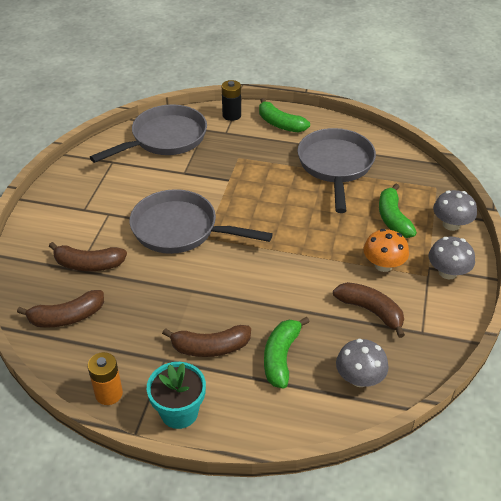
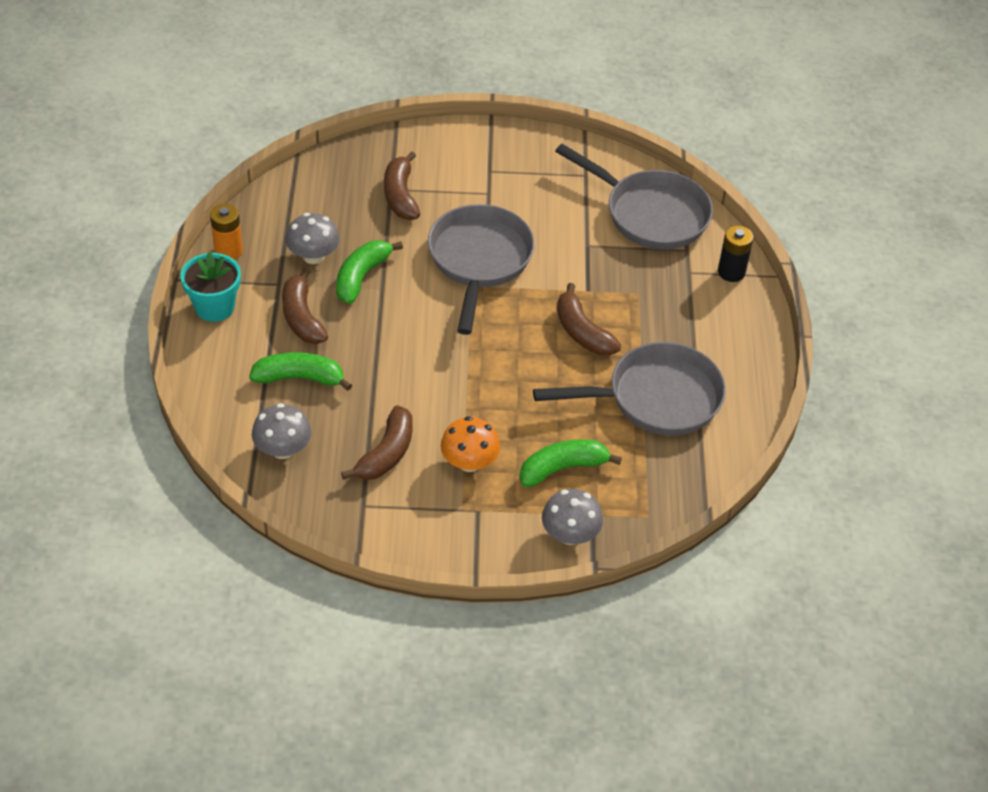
camera: 75 degrees right, 5 degrees up
(67, 317) = (320, 197): brown banana -> brown banana (582, 332)
(280, 124) = (732, 327): green banana -> green banana (361, 277)
(447, 272) = (473, 530): grey mushroom -> grey mushroom (313, 256)

